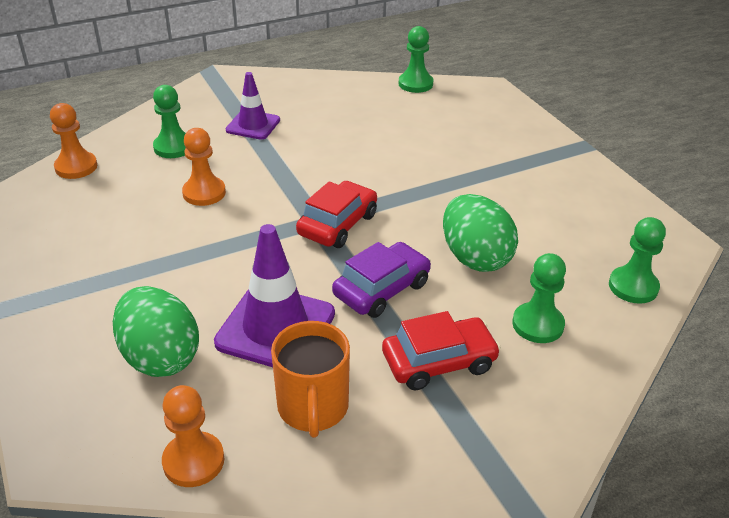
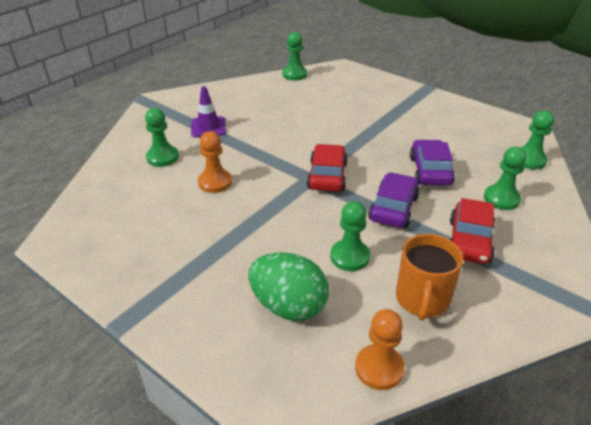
camera: 25 degrees left, 0 degrees up
(76, 167) = (96, 192): orange pawn -> none
(275, 328) = (350, 256): purple traffic cone -> green pawn
(313, 407) = (422, 299): orange mug -> orange mug turned 45 degrees clockwise
(439, 362) = (469, 241): red car -> red car turned 150 degrees clockwise
(475, 258) = (430, 171): green egg -> purple car

